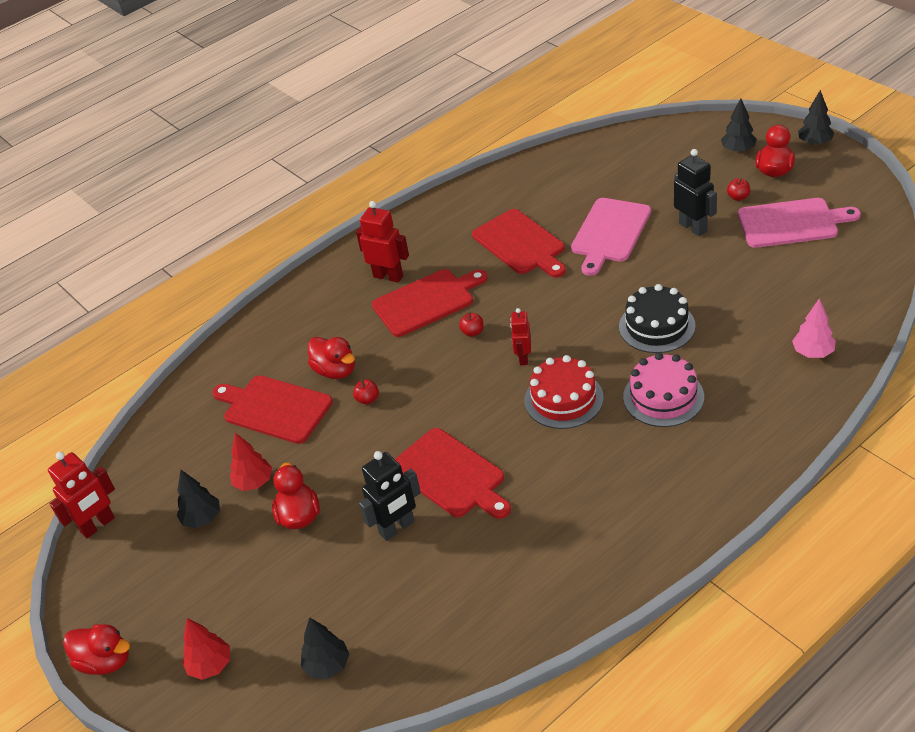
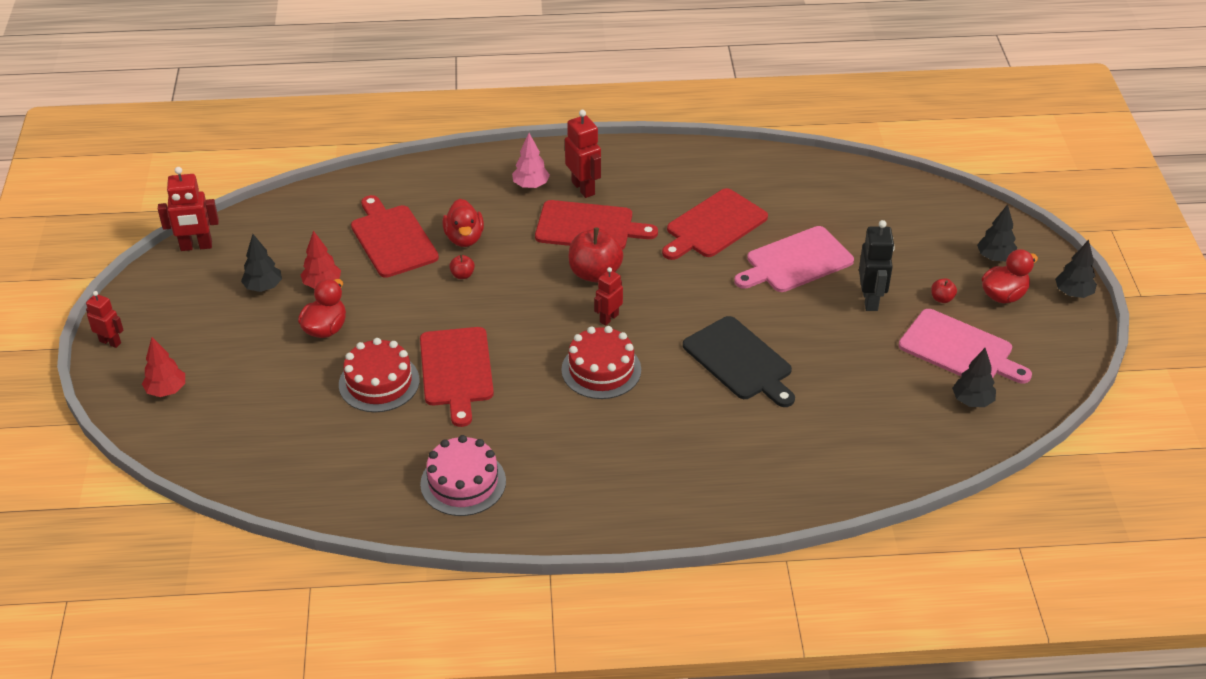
camera: 30 degrees right, 0 degrees up
(105, 661) = (110, 342): red duck -> red robot
(327, 666) = (234, 443): black tree -> black tree (972, 401)
(397, 528) = (379, 382): black robot -> red cake
(472, 332) = (595, 273): red apple -> red apple, size x2.19
(520, 244) = (714, 225): red cutting board -> red cutting board turned 45 degrees clockwise
(657, 326) = (740, 361): black cake -> black cutting board
(663, 397) = (677, 419): pink cake -> pink cake (463, 482)
(812, 353) = (838, 465): pink tree -> pink tree (531, 185)

